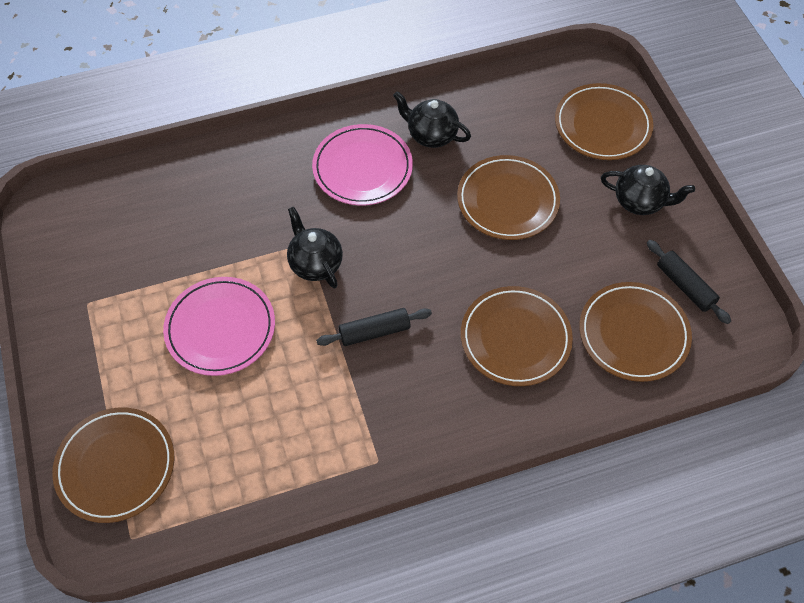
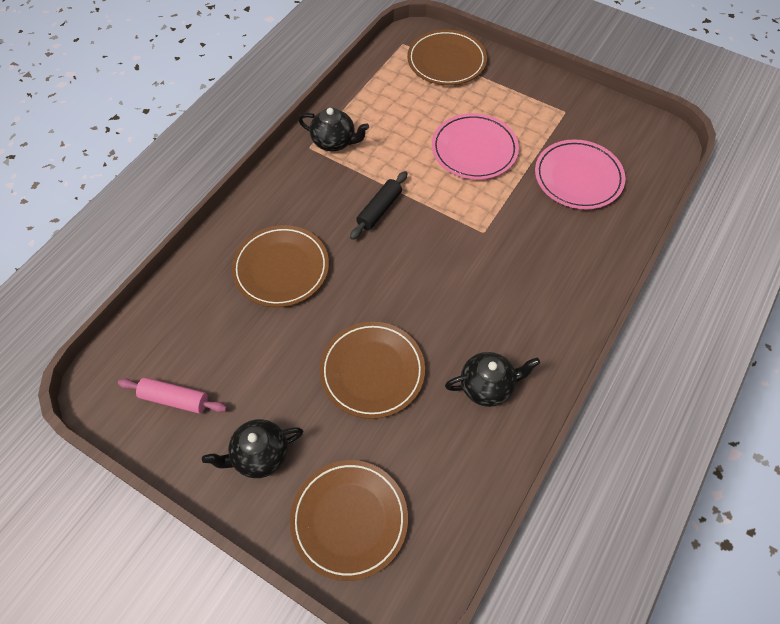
camera: 140 degrees right, 0 degrees up
(315, 264) = (462, 224): black teapot -> black teapot (334, 142)
(362, 168) = (508, 315): pink plate -> pink plate (578, 177)
(633, 334) = (195, 330): brown plate -> none
(685, 286) = (175, 399): black rolling pin -> pink rolling pin

